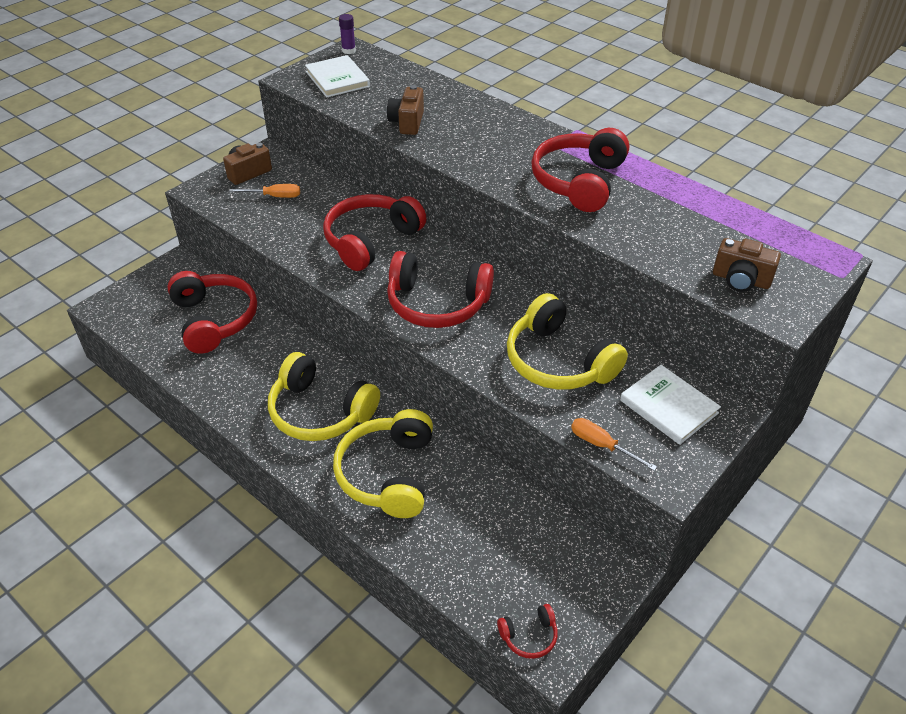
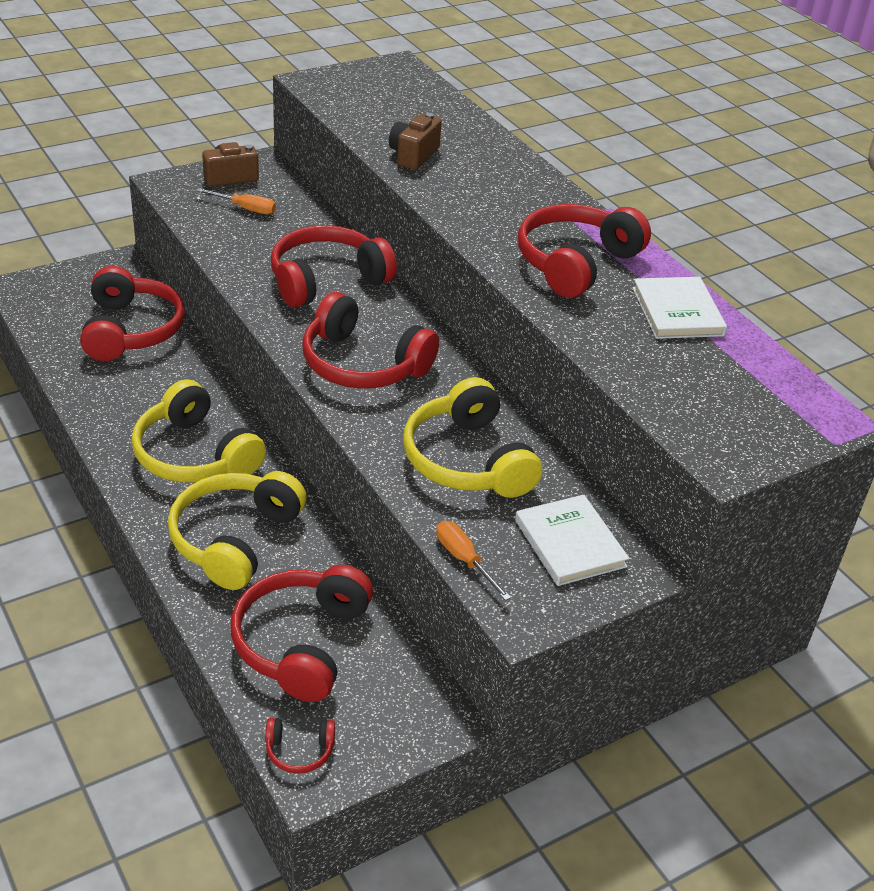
camera: 15 degrees right, 5 degrees down
(337, 79) = (362, 93): white book -> white book (677, 311)
(348, 50) = (394, 66): purple glue stick -> none
(483, 544) = (301, 643): none -> red headphones
(740, 280) = (702, 413): brown camera -> none

